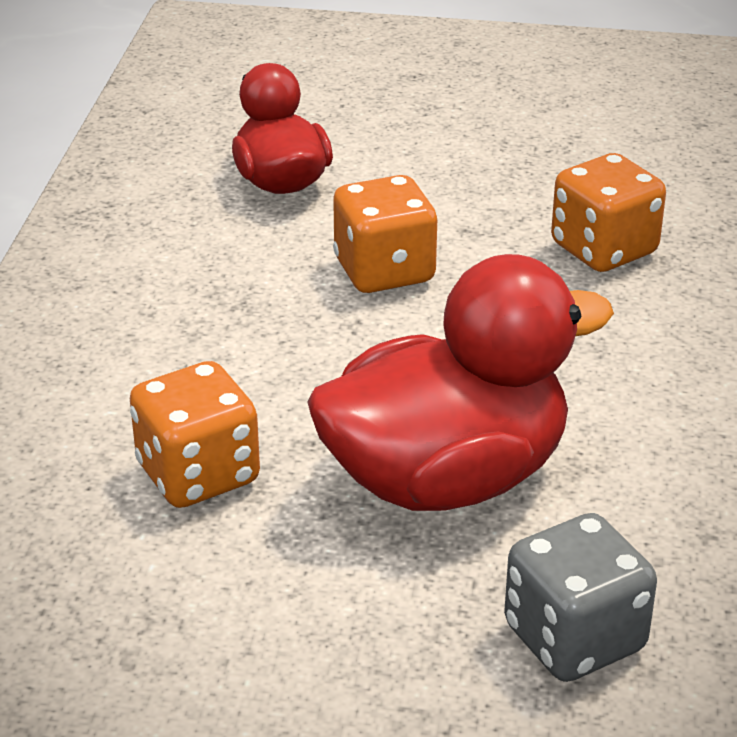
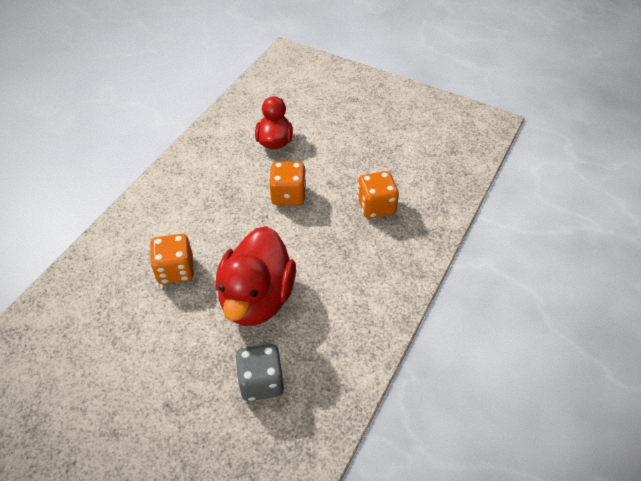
camera: 20 degrees right, 15 degrees up
(446, 478) = (257, 298): red duck -> red duck turned 105 degrees clockwise

